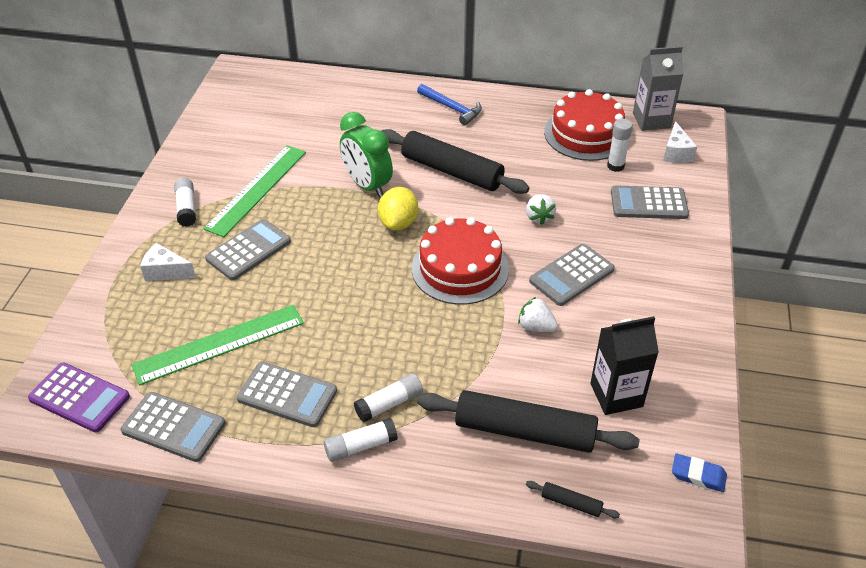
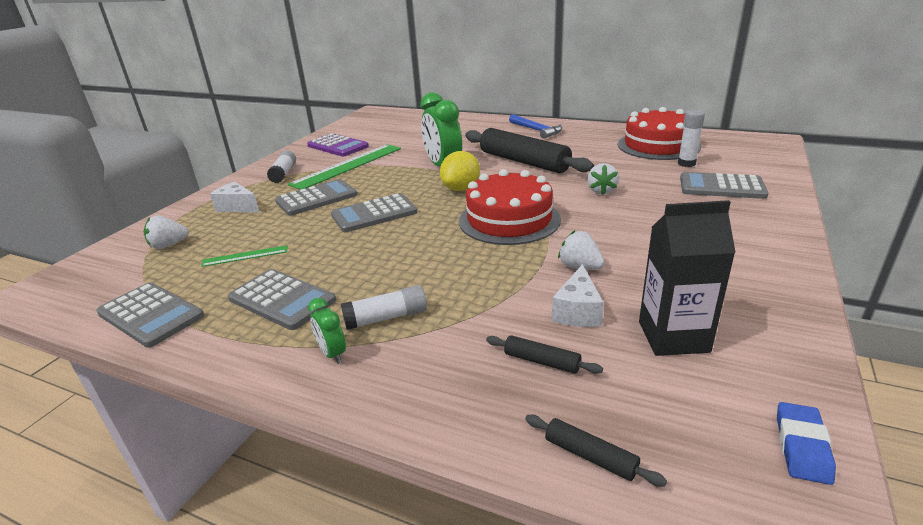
camera: 15 degrees right, 15 degrees down
(79, 398) = (88, 283): purple calculator -> purple calculator (338, 146)
(127, 337) = (168, 245): none -> white strawberry
(219, 344) = (245, 256): green ruler -> green ruler, size x0.47
(360, 446) = (332, 354): white glue stick -> green clock
(524, 431) = (541, 361): black rolling pin -> black rolling pin, size x0.41
(572, 275) = (629, 231): grey calculator -> grey calculator (374, 214)
(651, 120) = (725, 139): grey carton -> none
(676, 153) = (751, 158): white cheese -> white cheese (577, 311)
(698, 475) = (802, 446): blue eraser -> blue eraser turned 75 degrees clockwise

